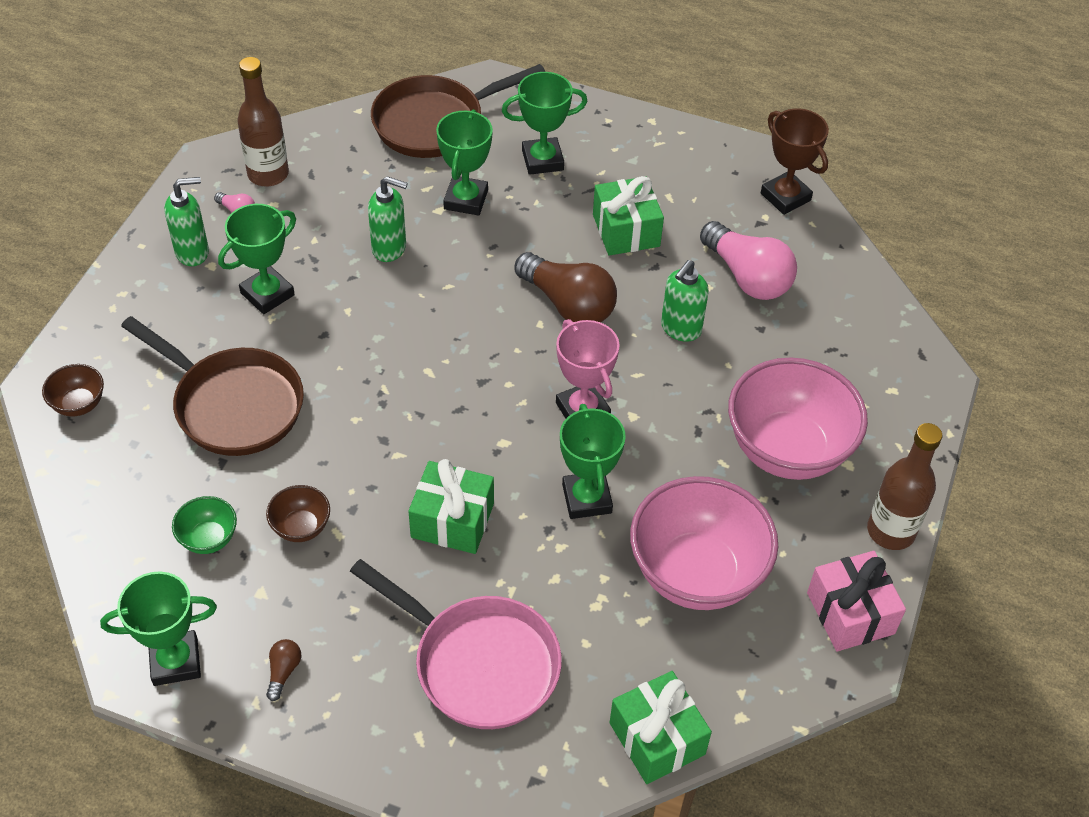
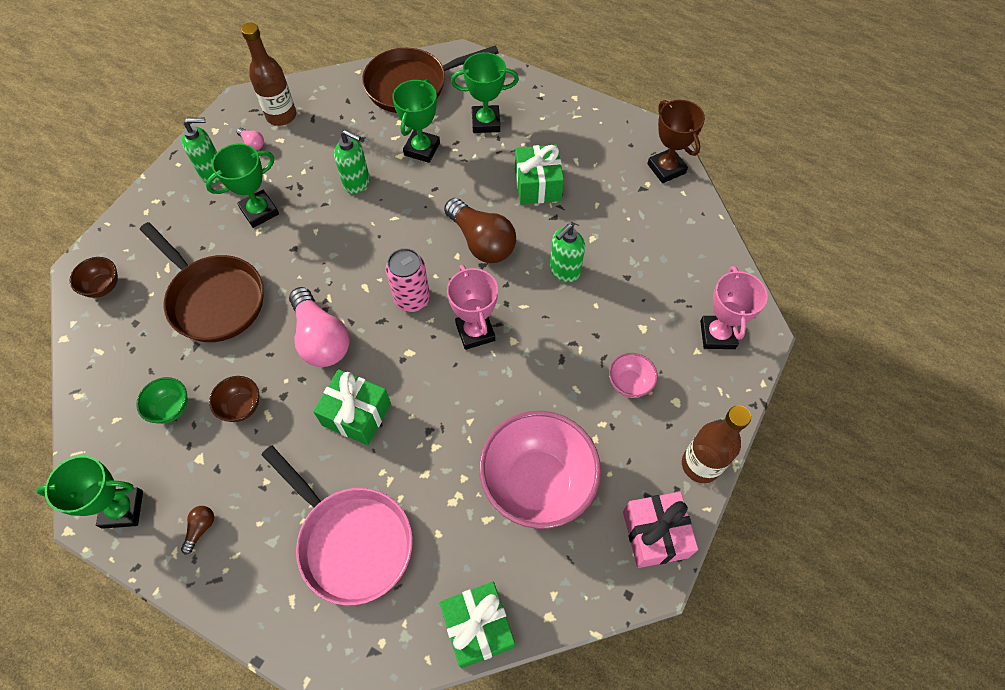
camera: 10 degrees right, 10 degrees up
(493, 380) = (412, 299): none -> pink can
(587, 499) = (463, 408): green trophy -> none
(747, 277) = (624, 232): pink light bulb -> pink light bulb (321, 339)
(787, 450) = (629, 383): pink bowl -> pink bowl, size x0.44
(884, 384) = (717, 335): none -> pink trophy

